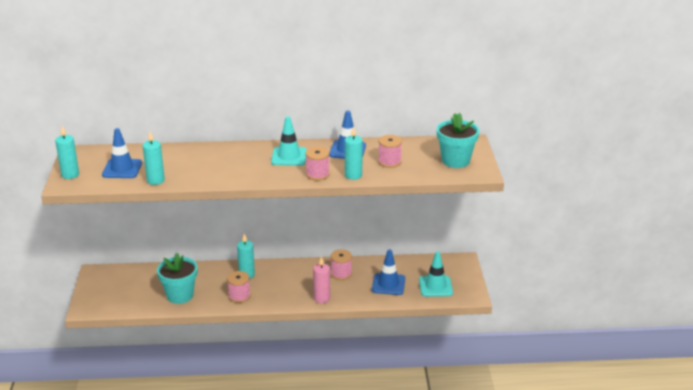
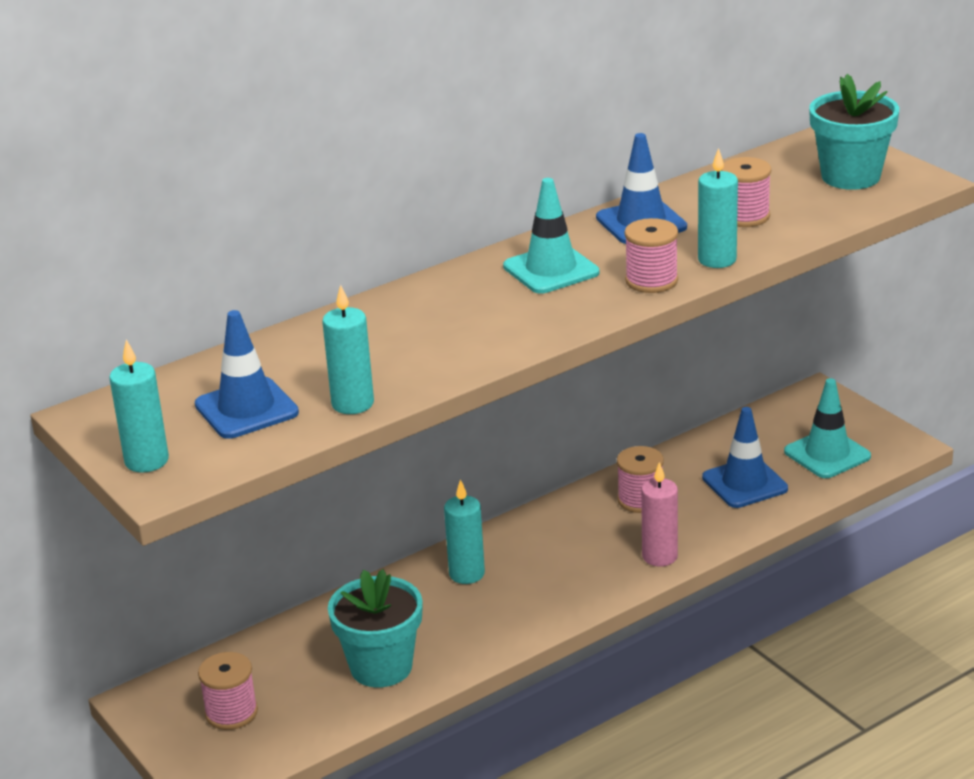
camera: 30 degrees left, 0 degrees up
(239, 296) = (501, 618): pink spool -> pink spool (231, 713)

